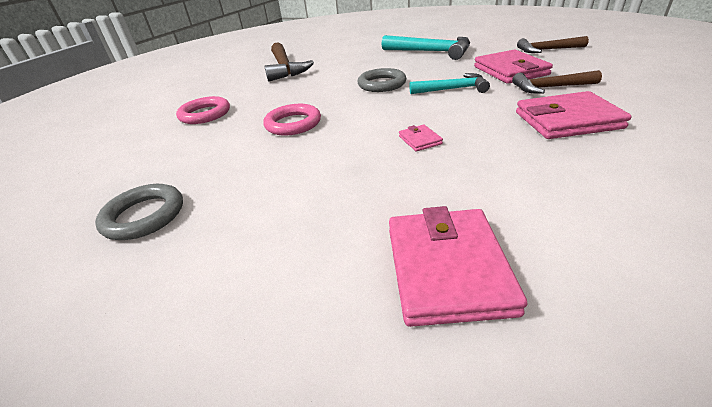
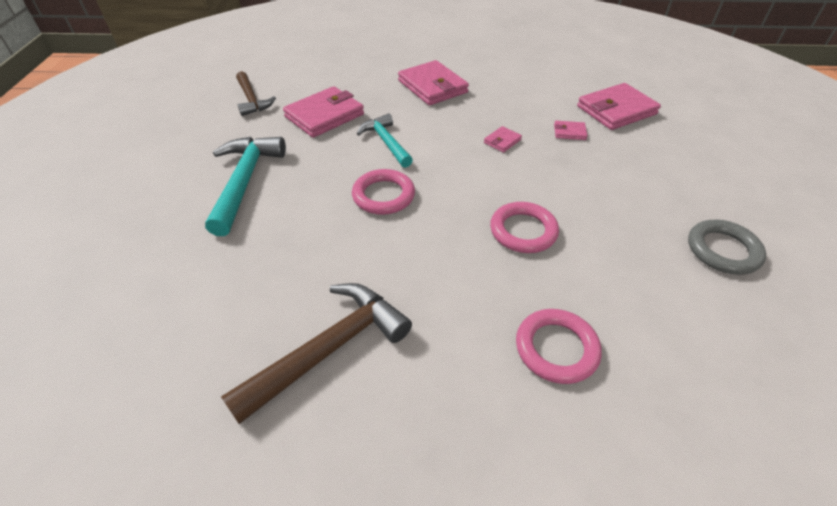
camera: 120 degrees left, 10 degrees up
(382, 84) = (383, 195): grey ring -> pink ring
(409, 191) = (569, 132): none -> pink wallet
(550, 88) = (368, 94): brown hammer -> none

